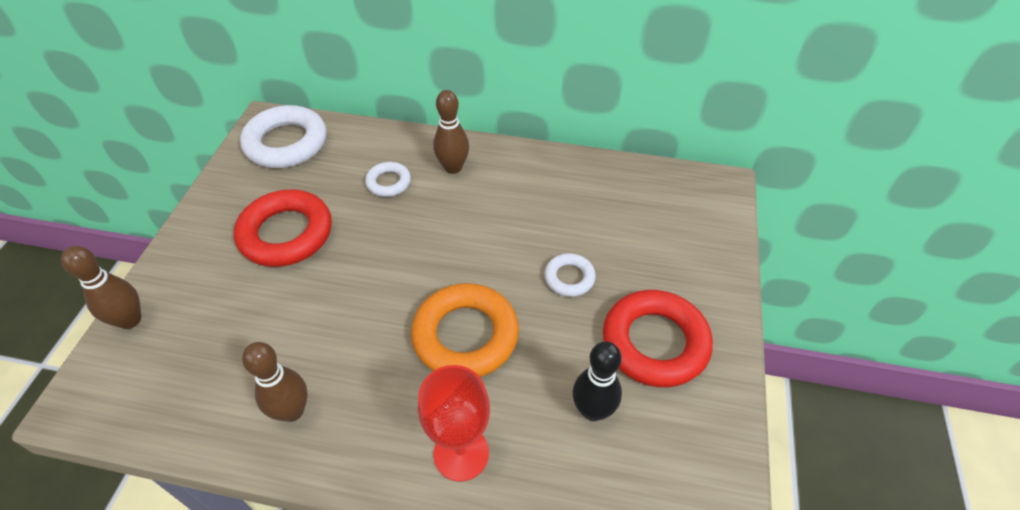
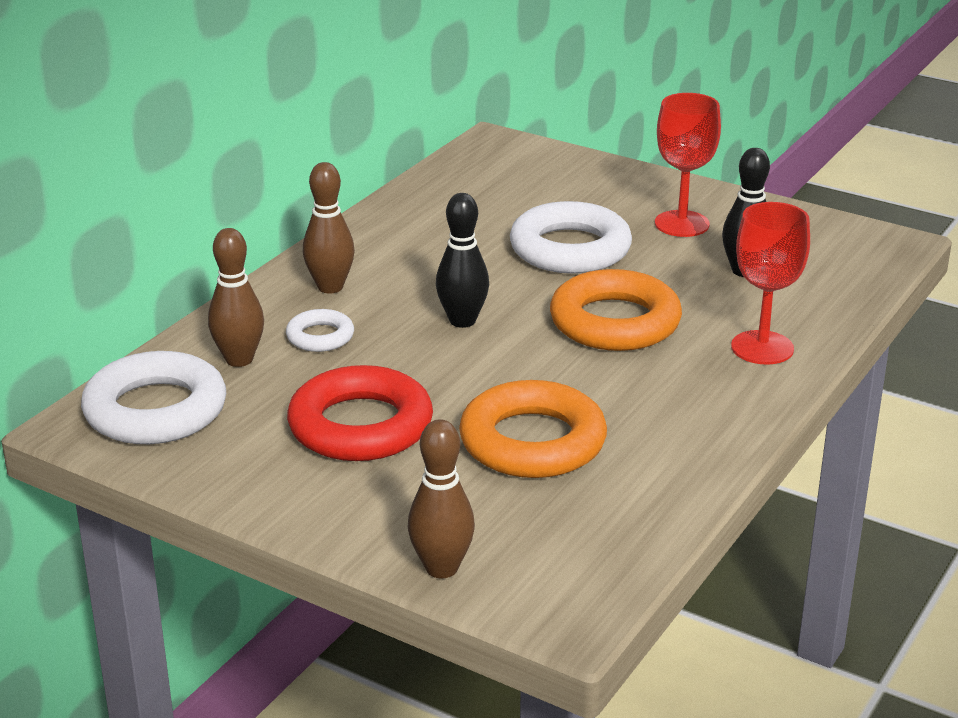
camera: 70 degrees left, 20 degrees down
(283, 328) = (532, 442): none -> orange ring
(292, 411) = (662, 445): brown bowling pin -> brown bowling pin (239, 359)
(434, 245) = (462, 321): none -> black bowling pin
(569, 278) = (570, 249): white ring -> white ring, size x1.95
(655, 343) = (682, 224): red ring -> red goblet

